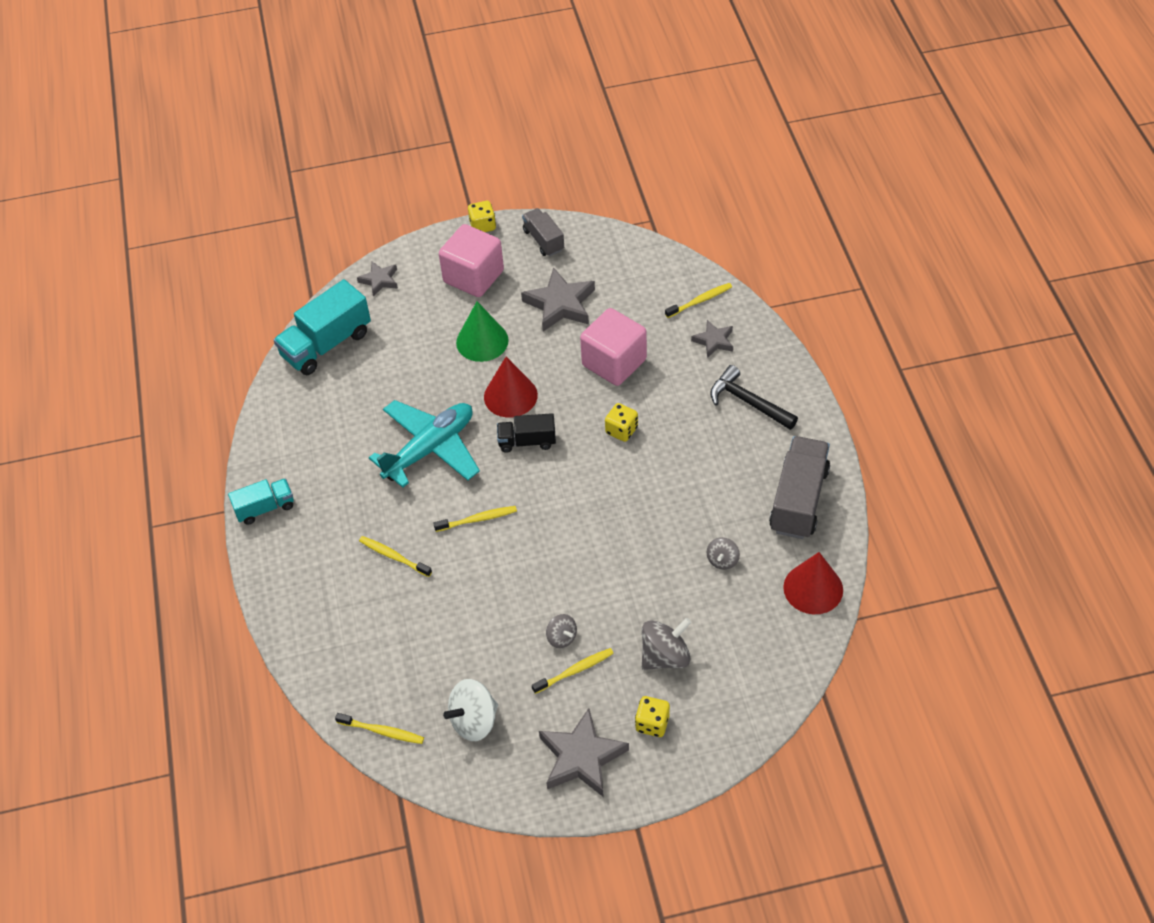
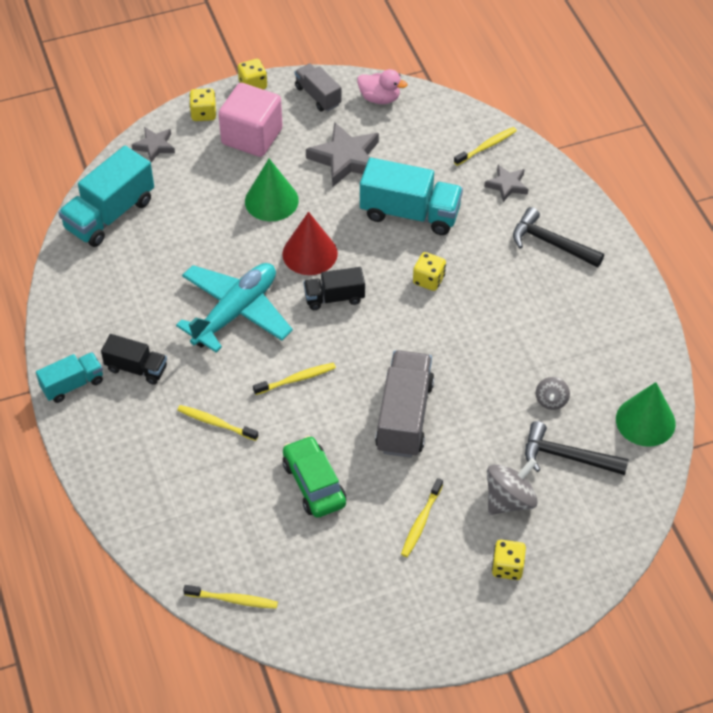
camera: 10 degrees left, 0 degrees up
(327, 497) = (136, 368): none -> black truck
(431, 251) = (203, 113): none -> yellow dice
(474, 721) = (326, 581): white spinning top -> none
(478, 624) = (314, 484): none -> green car
(561, 638) = (402, 490): grey spinning top -> none
(575, 671) = (421, 522): yellow toothbrush -> yellow toothbrush turned 150 degrees clockwise
(581, 757) = (441, 607): grey star -> none
(603, 246) = (379, 98): none -> pink duck
(614, 362) = (410, 213): pink cube -> turquoise truck
(728, 618) = (566, 457): none -> black hammer
(798, 500) = (617, 336): grey truck -> grey truck (404, 417)
(813, 588) = (645, 421): red cone -> green cone

